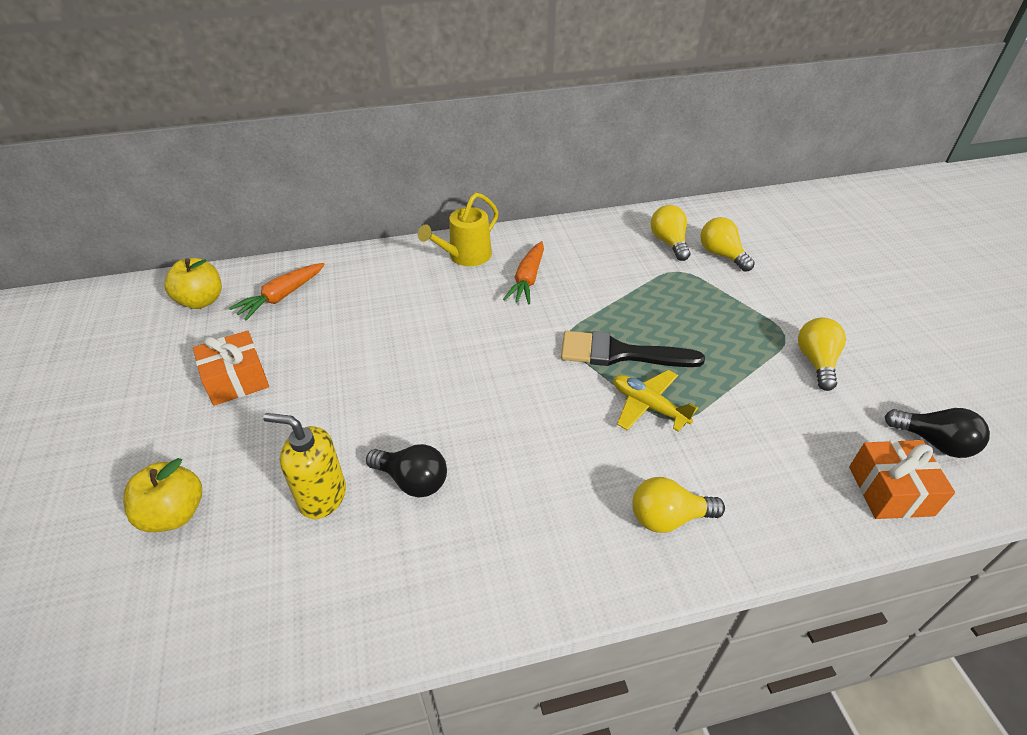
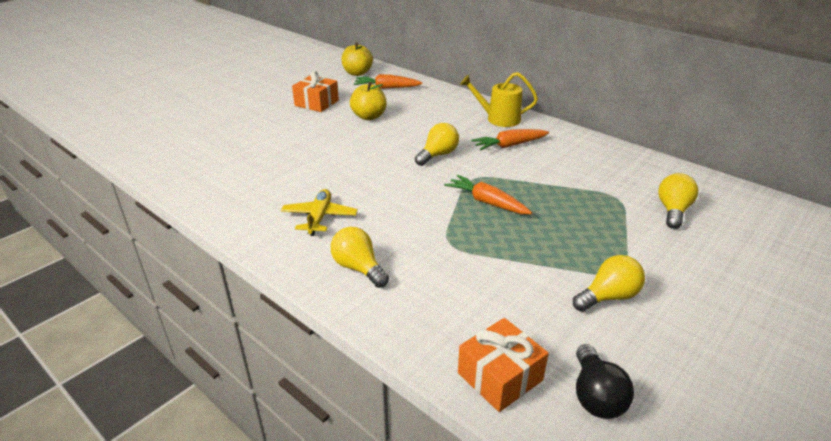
camera: 55 degrees right, 10 degrees down
(174, 514) = (225, 125): yellow apple -> yellow apple (369, 116)
(322, 497) = (266, 154): yellow soap dispenser -> none
(412, 481) = (300, 172): black light bulb -> none
(619, 353) = (487, 202): black brush -> orange carrot
(648, 406) = (450, 230): yellow plane -> yellow plane (319, 217)
(669, 242) = (645, 183): yellow light bulb -> yellow light bulb (438, 155)

